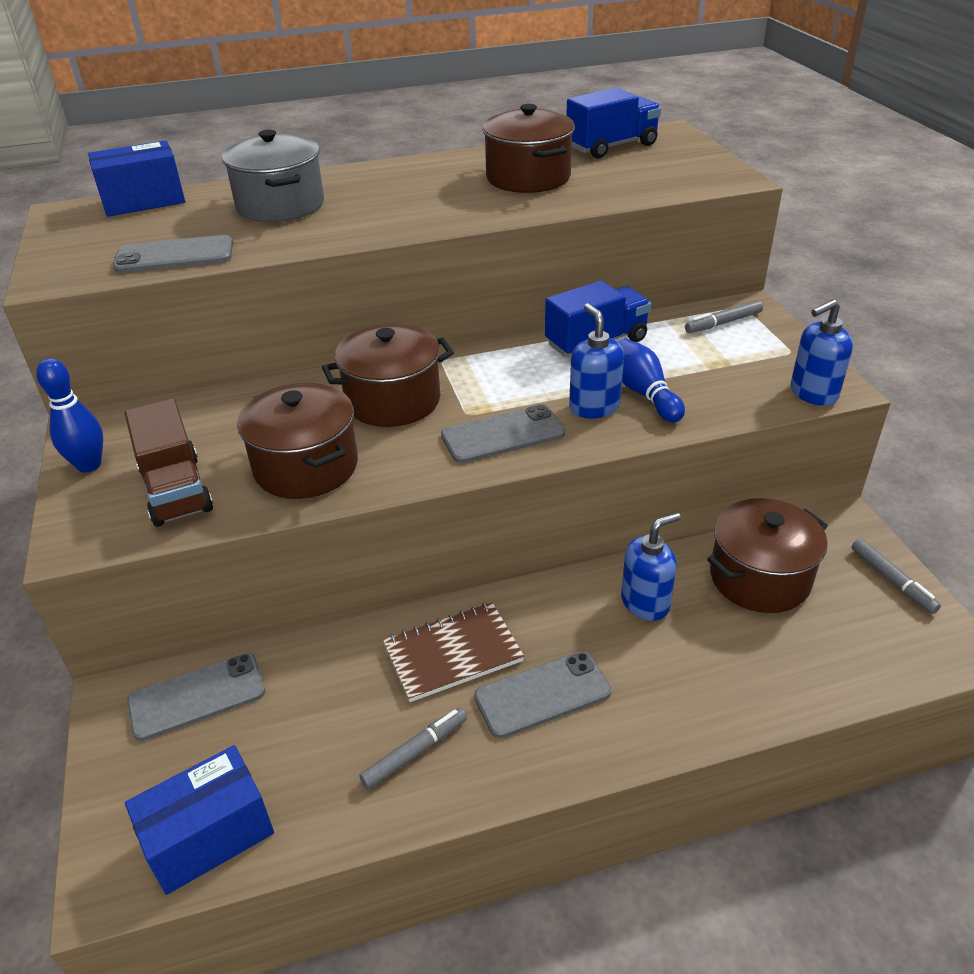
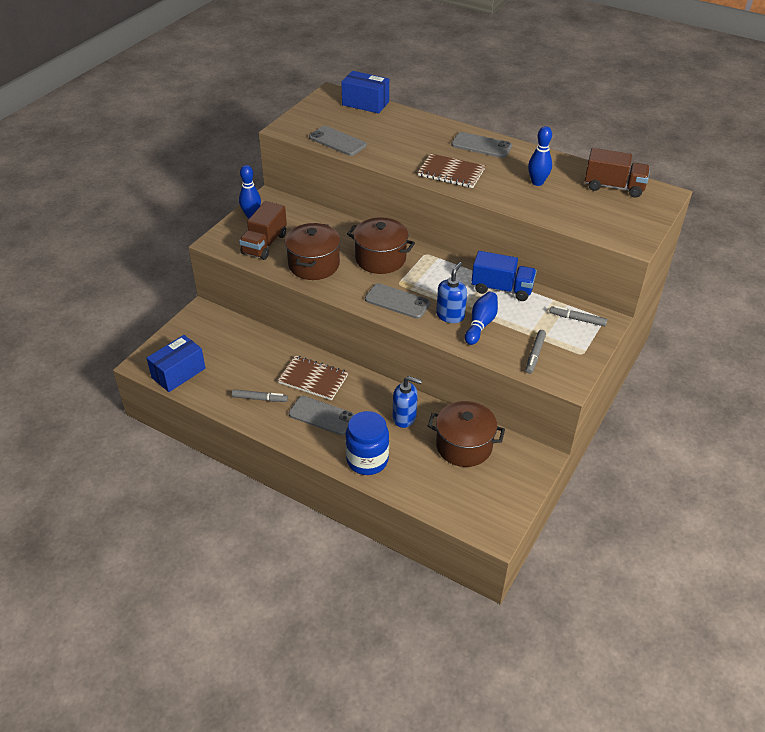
camera: 45 degrees right, 5 degrees up
(197, 696) = (222, 329): grey phone -> grey phone (481, 146)
(209, 836) = (178, 373): blue box -> blue box turned 60 degrees counterclockwise
(280, 206) = (410, 137): grey pot -> none
(408, 215) = (451, 173): none -> brown notebook
(528, 178) = (537, 182): brown pot -> blue bowling pin
(612, 147) = (614, 187): blue truck -> brown truck
(693, 700) = (367, 460): none -> blue jar
(813, 393) = (553, 377): blue soap dispenser -> none
(892, 580) = (517, 491): grey marker -> grey marker (535, 354)

